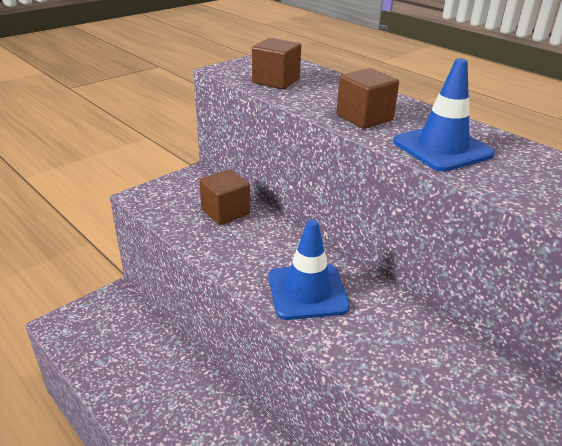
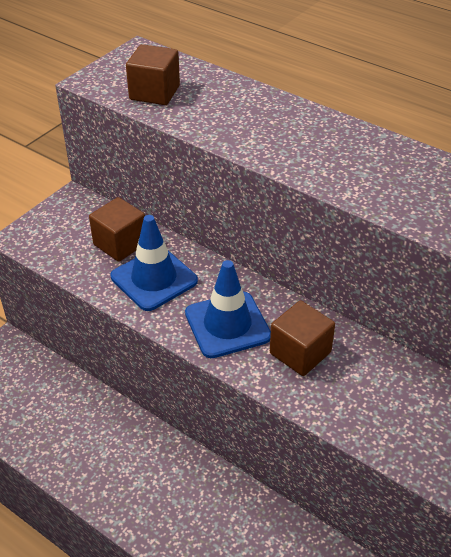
camera: 10 degrees left, 10 degrees up
(364, 117) = (260, 137): brown cube -> brown cube (300, 353)
(442, 148) = (343, 169): blue traffic cone -> blue traffic cone (154, 279)

